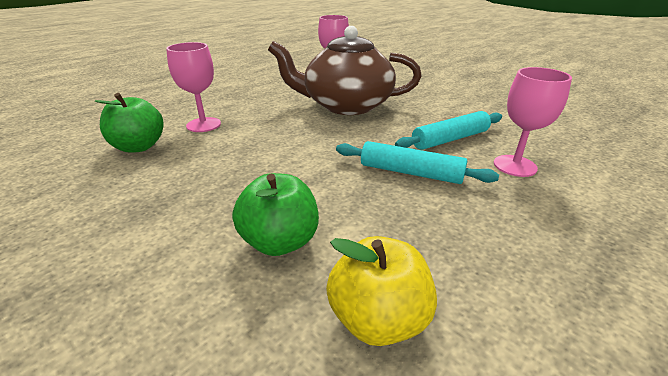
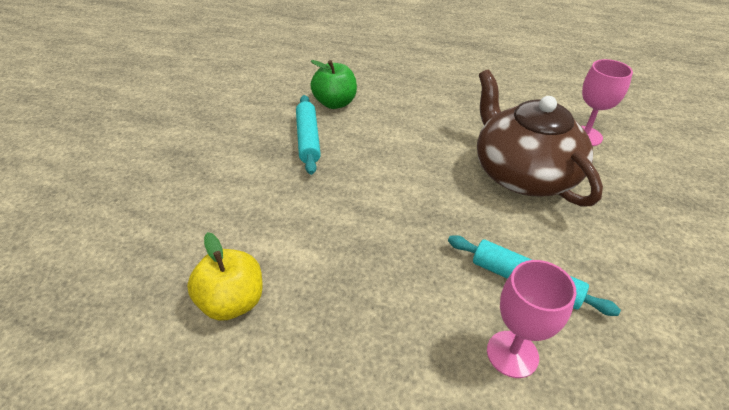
camera: 60 degrees right, 10 degrees up
(203, 125) = (392, 112): pink goblet -> none
(280, 241) = (276, 225): green apple -> none
(410, 172) = (423, 267): turquoise rolling pin -> turquoise rolling pin (308, 139)

